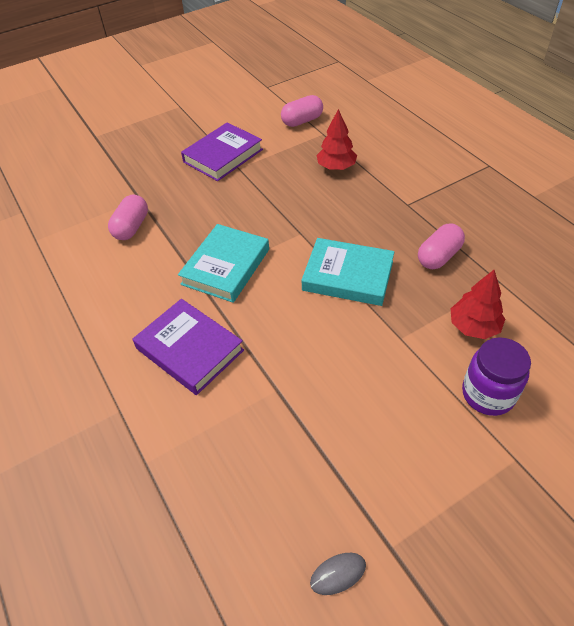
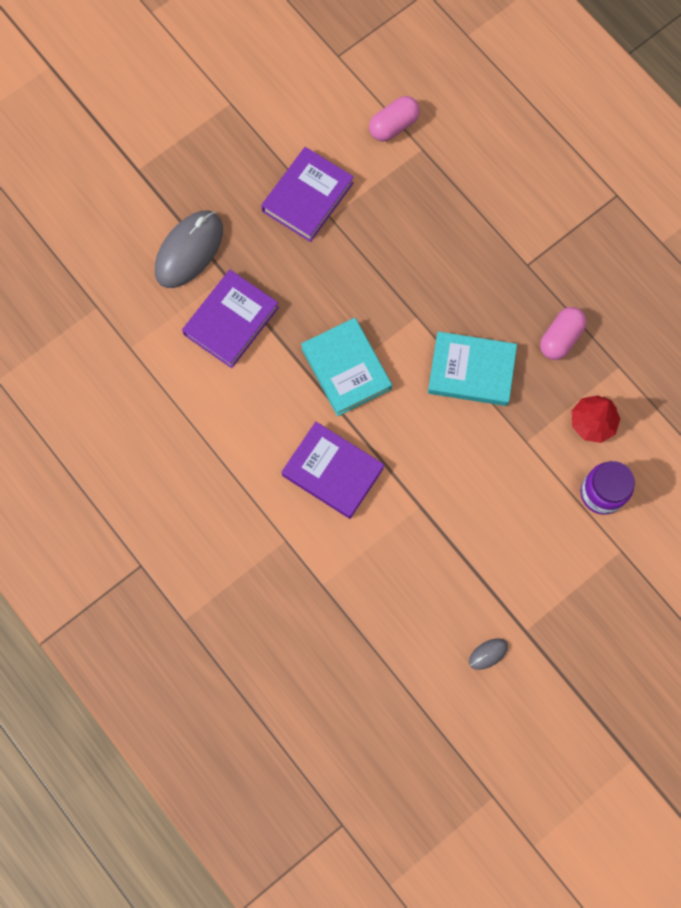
camera: 10 degrees left, 25 degrees up
(114, 182) = (189, 250): none -> grey mouse
(131, 227) = (231, 321): pink capsule -> purple book
(226, 267) = (346, 369): turquoise book -> turquoise book turned 45 degrees counterclockwise
(336, 167) = (444, 209): red tree -> none

